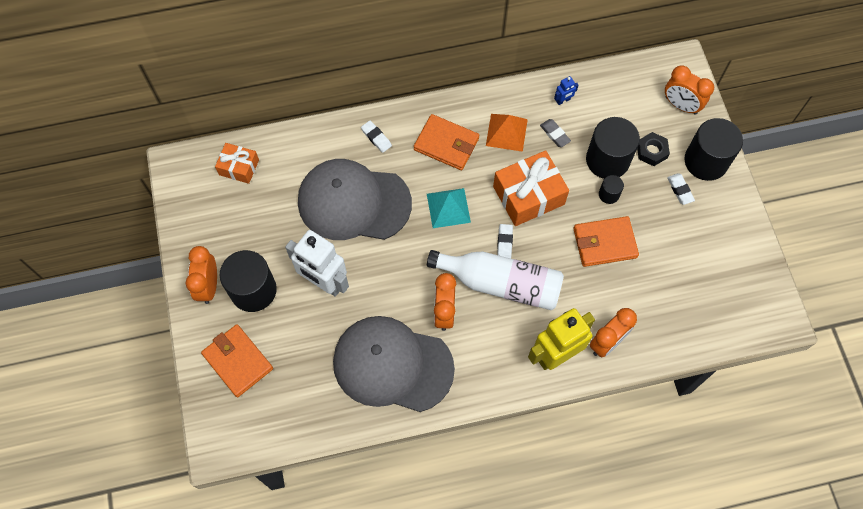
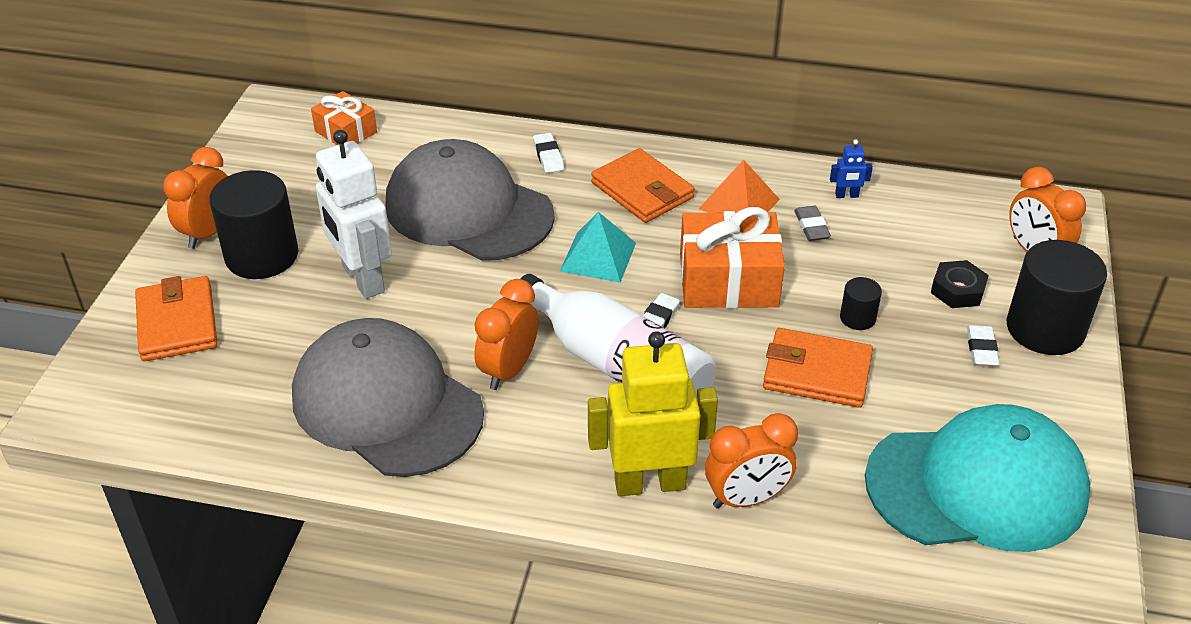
camera: 25 degrees right, 25 degrees down
(607, 160) = (878, 278): black cylinder -> none
(712, 284) = (977, 486): none -> turquoise cap

